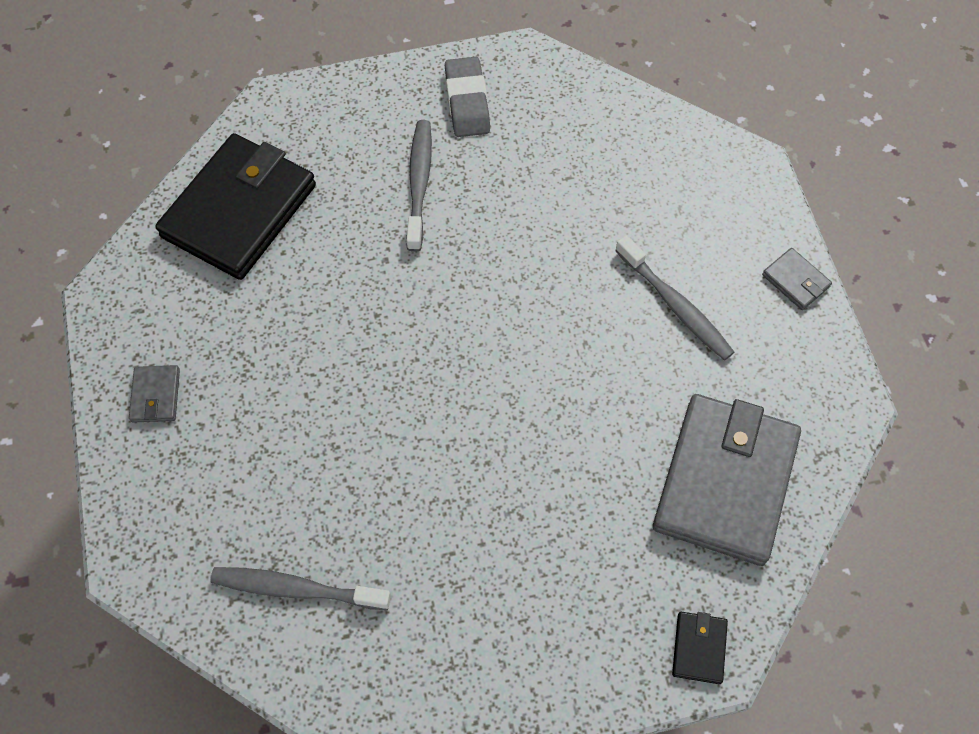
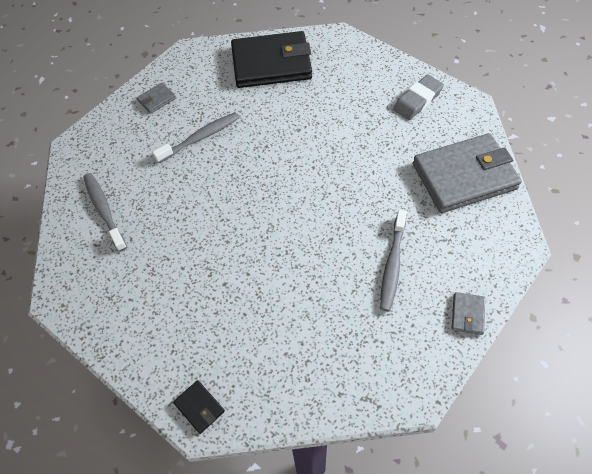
camera: 55 degrees right, 5 degrees down
(419, 183) = (352, 114): grey toothbrush -> grey toothbrush (200, 138)
(699, 648) = (199, 407): black wallet -> black wallet turned 75 degrees clockwise
(725, 481) = (308, 358): grey wallet -> grey wallet (464, 176)

